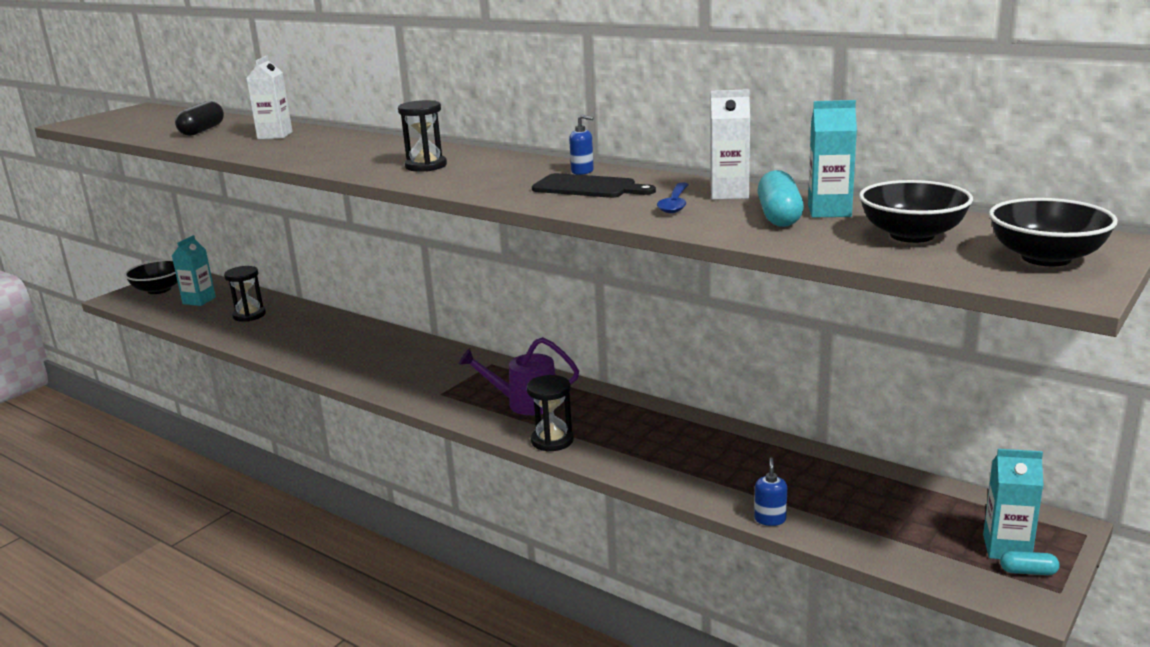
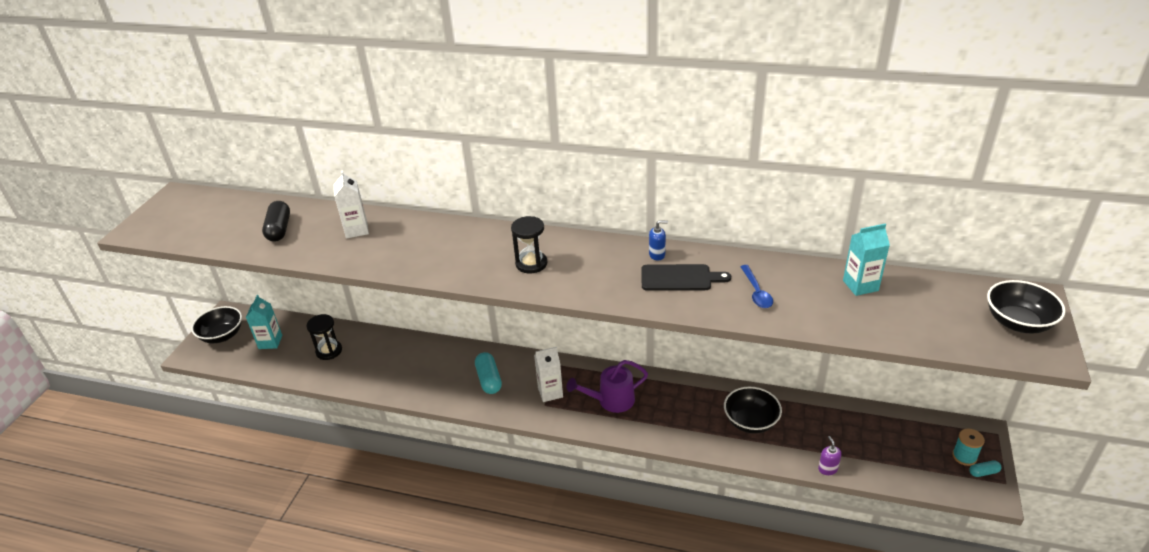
camera: 20 degrees left, 15 degrees up
(552, 440) = (653, 433): black hourglass -> none
(729, 194) = (781, 272): white carton -> white carton (550, 392)
(770, 519) = (827, 469): blue soap dispenser -> purple soap dispenser
(779, 216) = (834, 297): turquoise capsule -> turquoise capsule (489, 380)
(912, 235) = (929, 308): black bowl -> black bowl (750, 422)
(1006, 548) = (964, 456): turquoise carton -> turquoise spool

